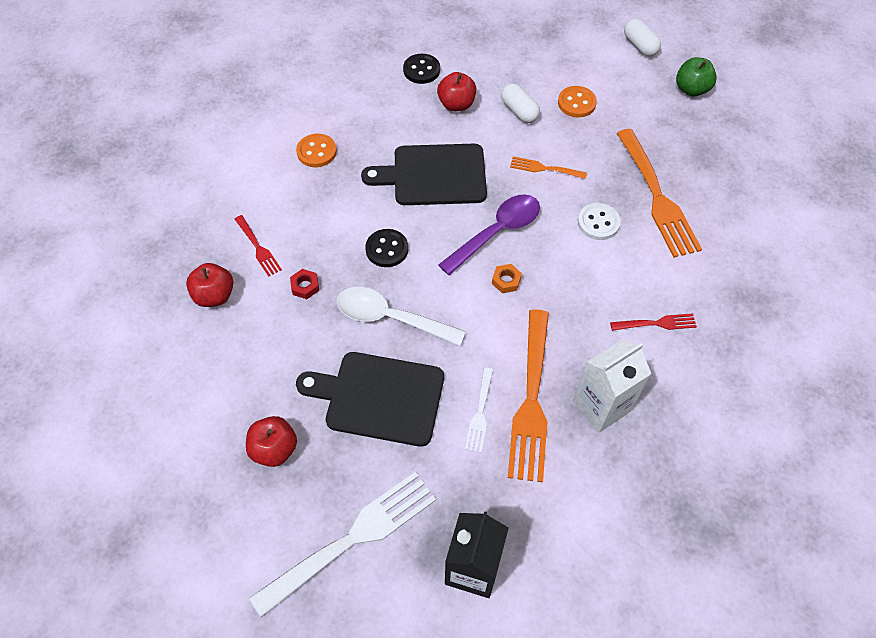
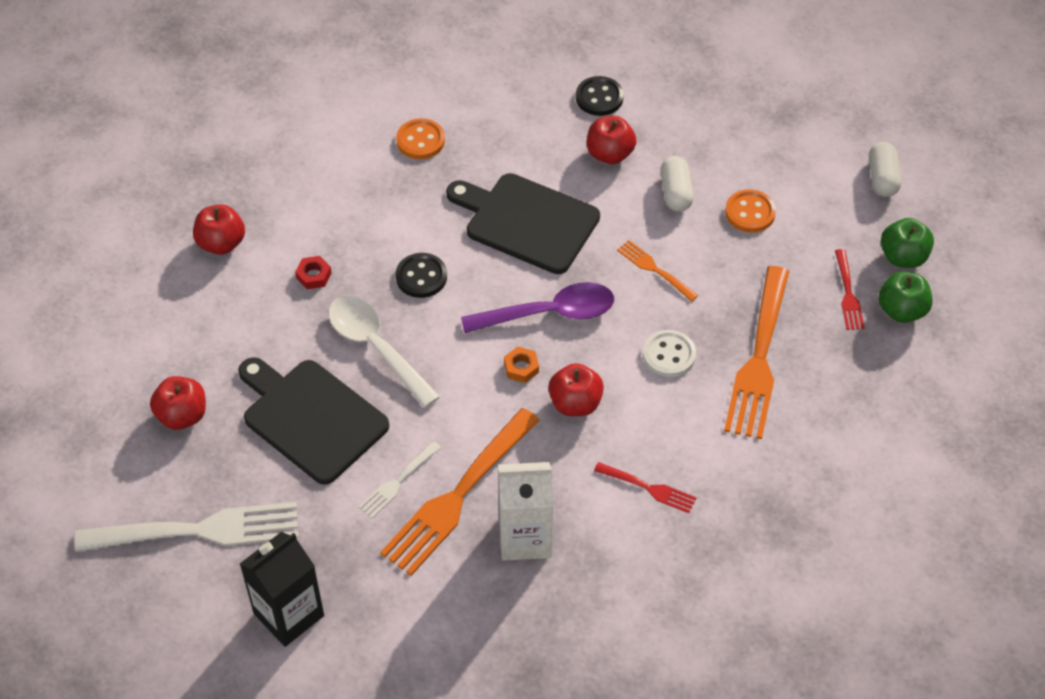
camera: 30 degrees right, 5 degrees down
(257, 247) = (294, 214): red fork -> red fork (847, 293)
(562, 288) = (575, 403): none -> red apple
(717, 123) = (901, 310): none -> green apple

